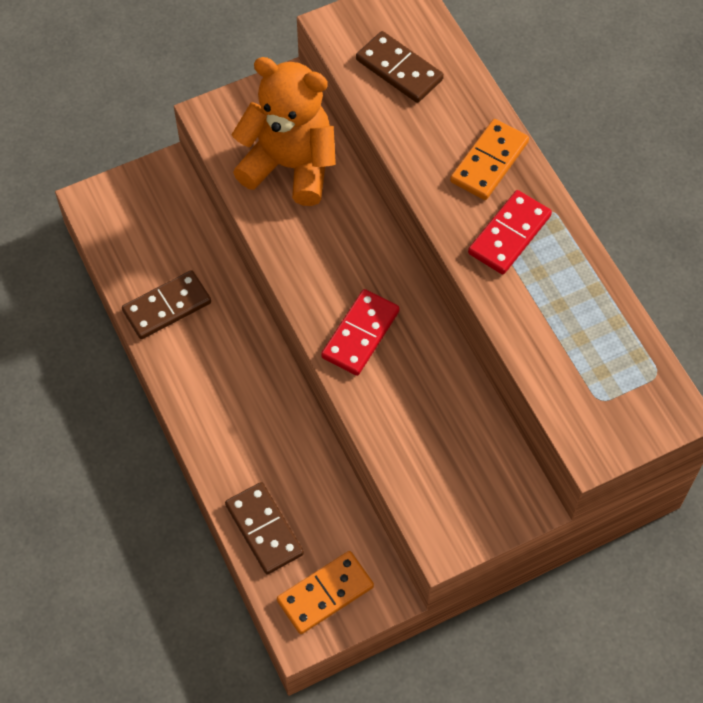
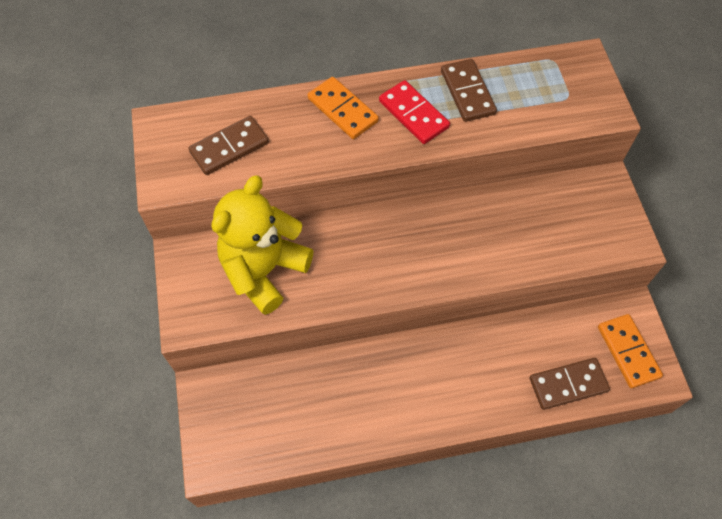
camera: 75 degrees left, 0 degrees up
(167, 307) = (343, 418): brown domino -> brown domino (467, 92)
(290, 166) = (264, 270): orange teddy bear -> yellow teddy bear
(360, 334) = (443, 256): red domino -> none

